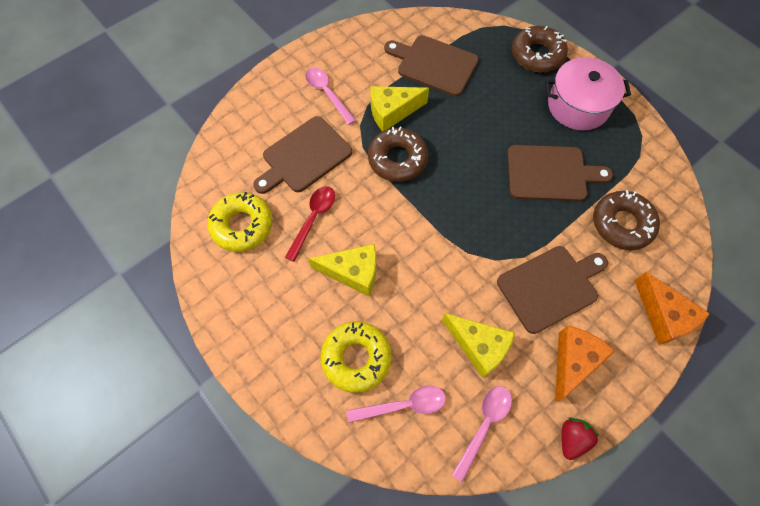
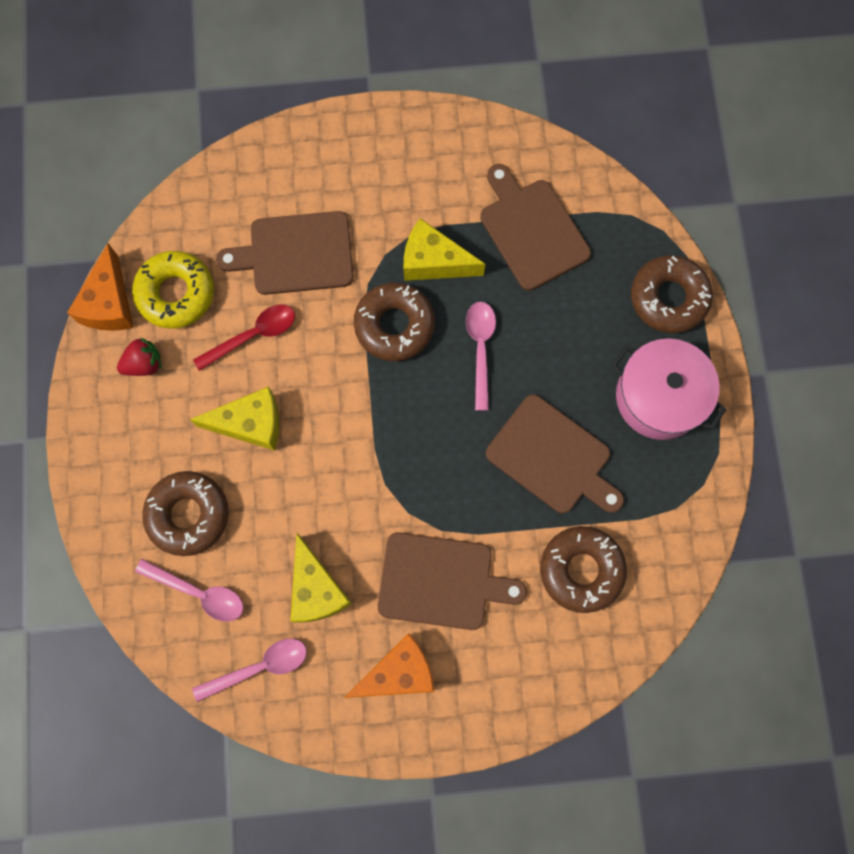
camera: 35 degrees right, 10 degrees up
(327, 93) = (378, 189): pink spoon -> pink spoon (480, 348)
(353, 272) = (250, 423): yellow cheese -> yellow cheese turned 45 degrees counterclockwise
(356, 358) = (188, 515): yellow donut -> brown donut
(572, 438) = (333, 741): red strawberry -> red strawberry (144, 364)
(663, 316) = (534, 696): orange cheese -> orange cheese (109, 303)

